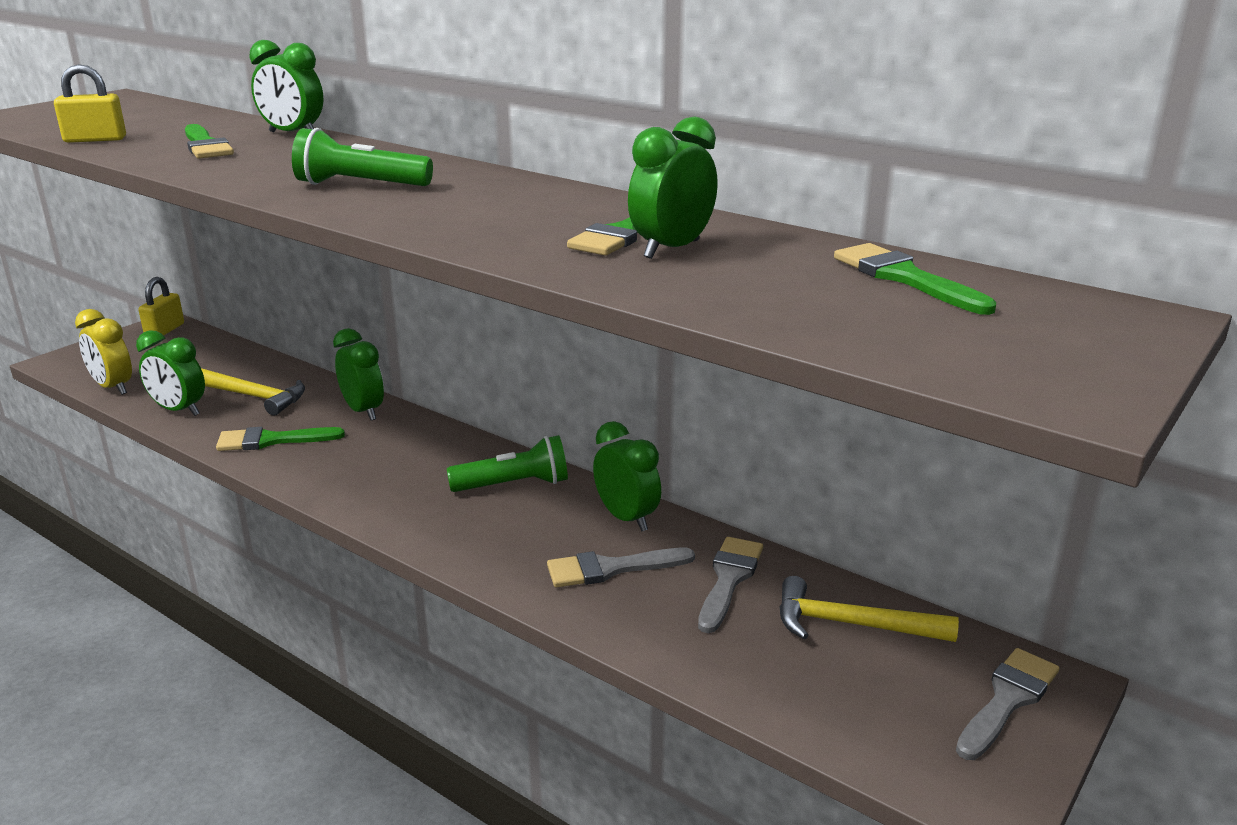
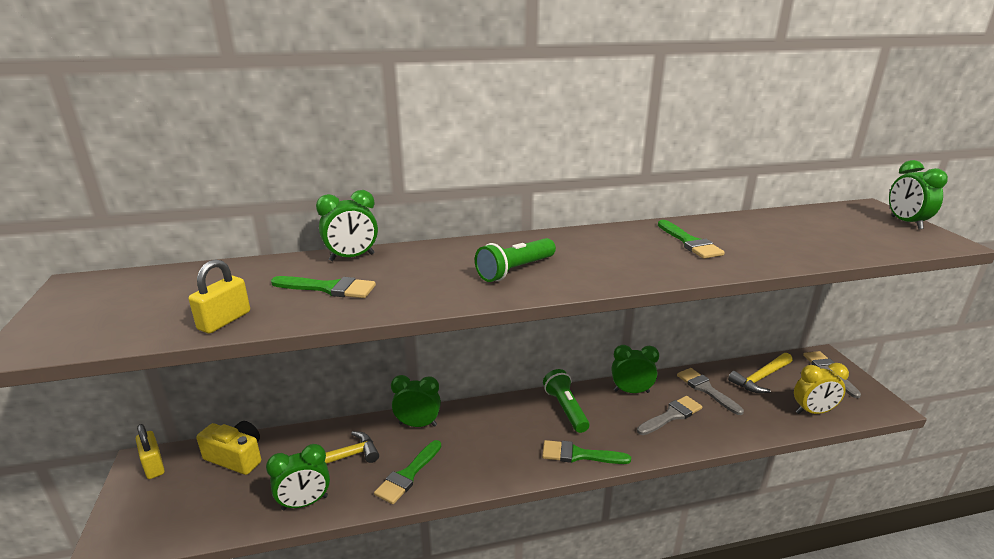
camera: 50 degrees left, 0 degrees up
(113, 387) = (213, 526): yellow clock -> yellow clock (813, 412)
(211, 354) = (236, 457): none -> yellow camera
(514, 485) = (566, 409): green flashlight -> green flashlight turned 45 degrees counterclockwise
(611, 569) = (671, 415): grey brush -> grey brush turned 150 degrees counterclockwise
(672, 249) = (725, 241): green clock -> green clock (906, 223)
(904, 278) = (801, 220): green brush -> green brush (579, 455)

